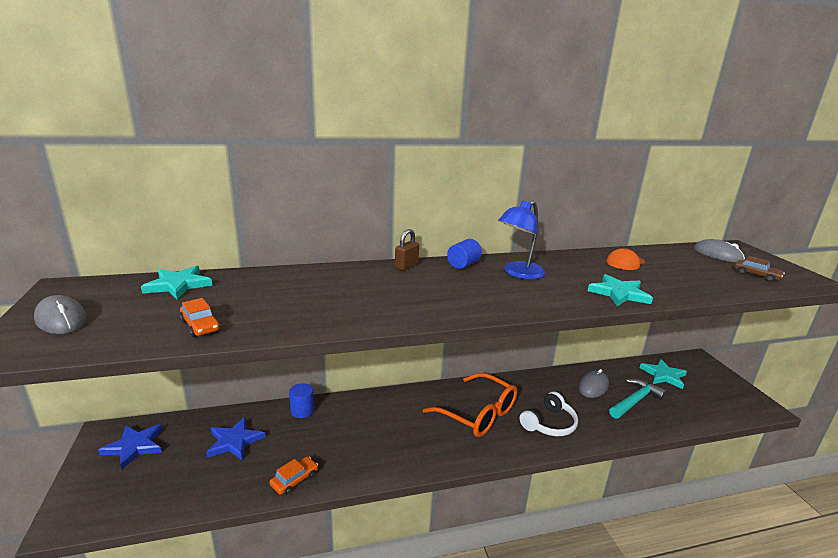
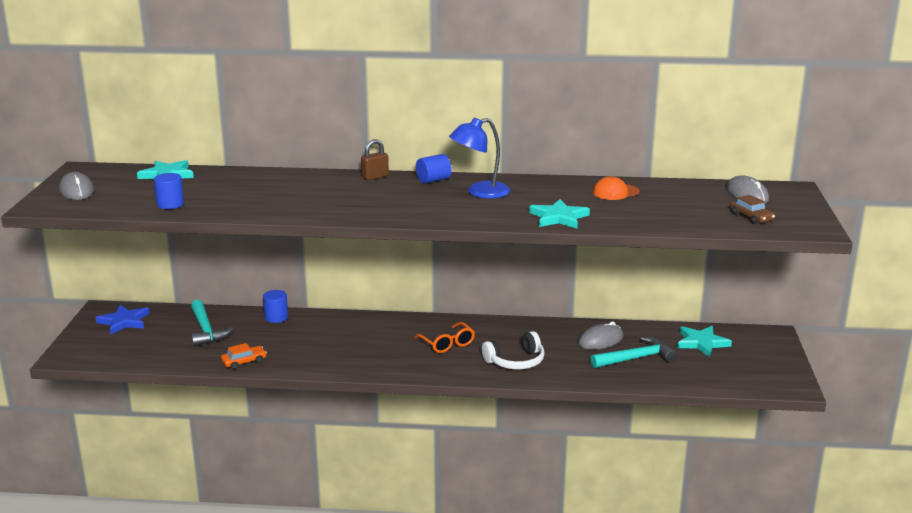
camera: 20 degrees right, 0 degrees up
(200, 325) = (170, 204): orange car -> blue cylinder
(234, 441) = (206, 330): blue star -> turquoise hammer
(478, 414) = (447, 344): orange glasses -> orange glasses, size x0.59

